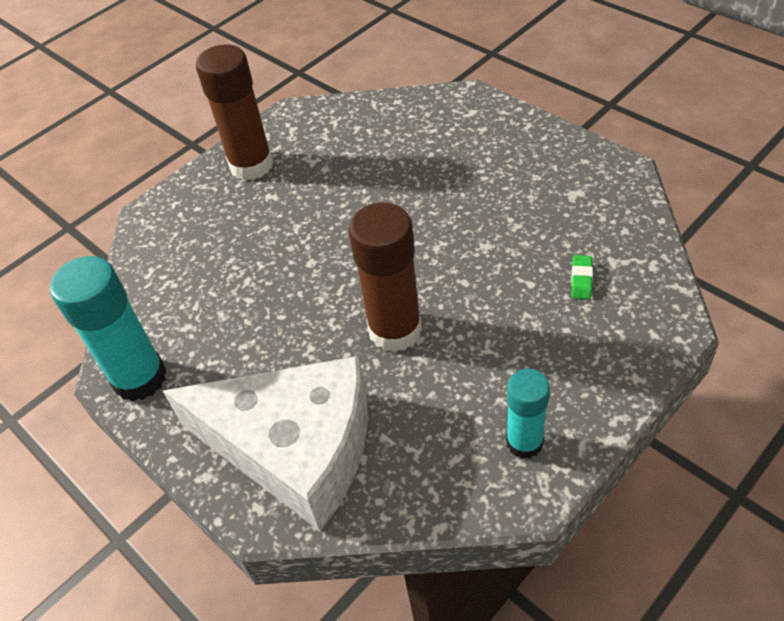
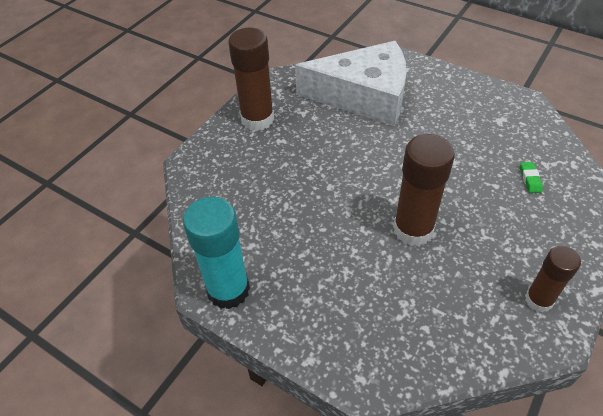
camera: 15 degrees left, 0 degrees up
(294, 448) = (372, 328): white cheese -> white cheese (364, 96)
(524, 442) = (538, 300): turquoise glue stick -> brown glue stick

